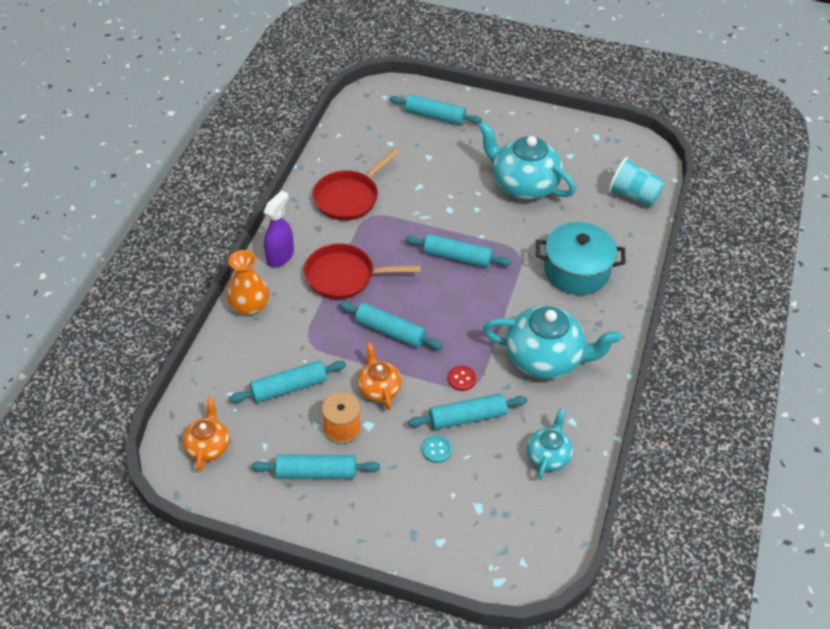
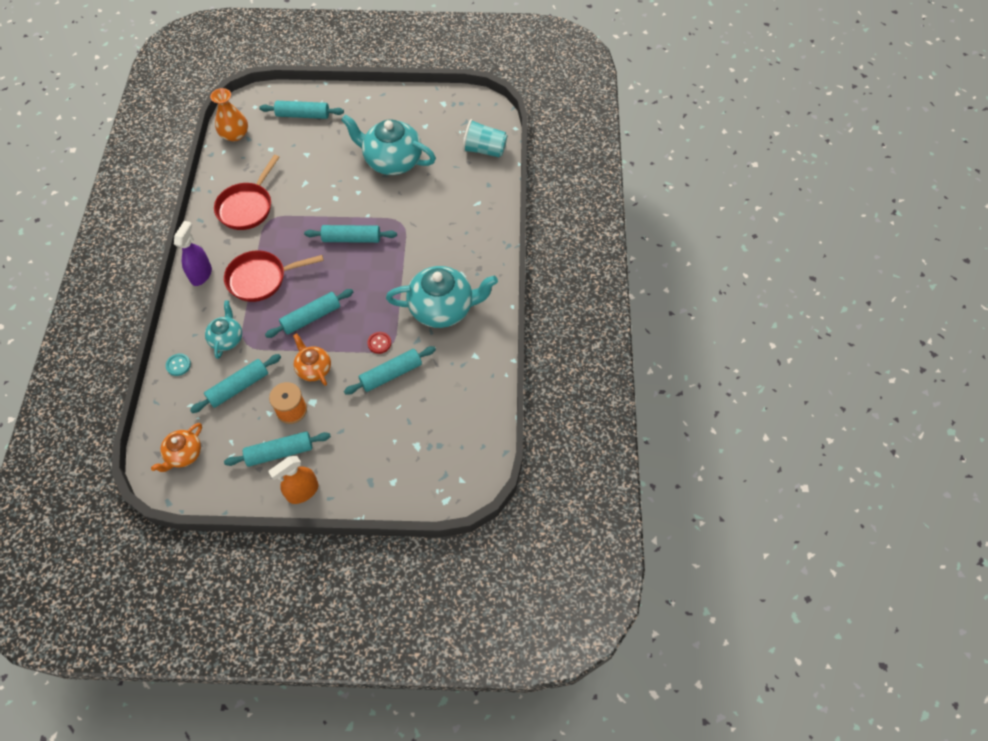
camera: 15 degrees left, 10 degrees up
(208, 446) = (184, 454): orange teapot -> orange teapot turned 135 degrees counterclockwise
(249, 305) = (186, 324): orange vase -> orange vase (235, 134)
(331, 524) = (302, 491): none -> orange spray bottle
(390, 331) = (311, 317): turquoise rolling pin -> turquoise rolling pin turned 45 degrees counterclockwise
(436, 450) = (372, 407): turquoise button -> turquoise button (178, 365)
(548, 456) = (462, 389): turquoise teapot -> turquoise teapot (227, 339)
(576, 271) = (452, 227): turquoise pot -> none

